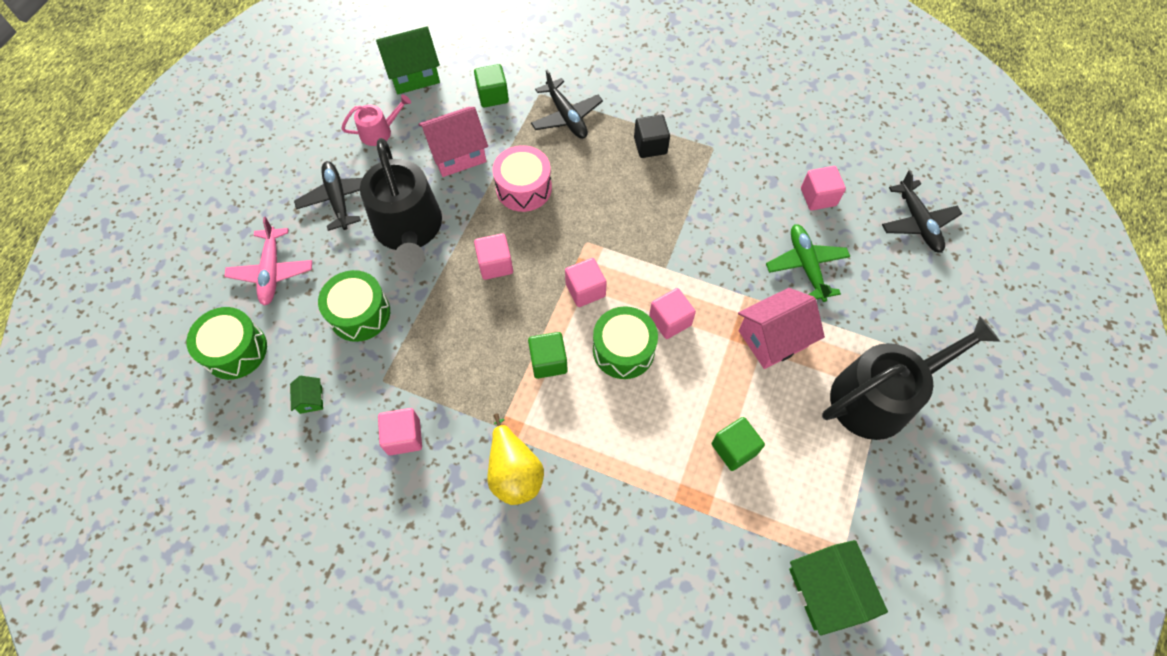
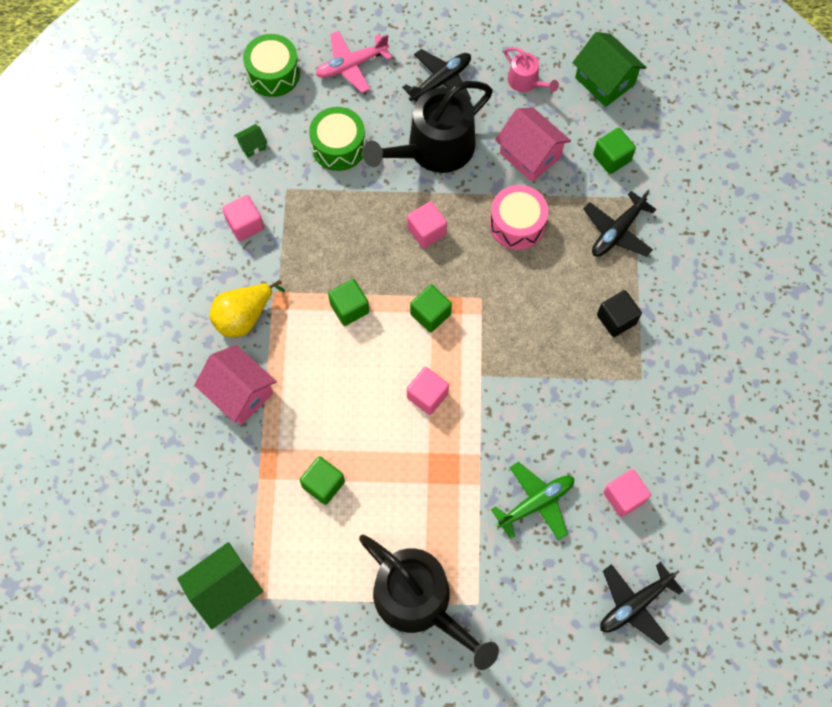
camera: 70 degrees right, 5 degrees up
(585, 290) = (430, 314): pink cube -> green cube
(623, 350) = (383, 365): green drum -> none
(772, 339) = (443, 491): pink house -> pink house (240, 393)

